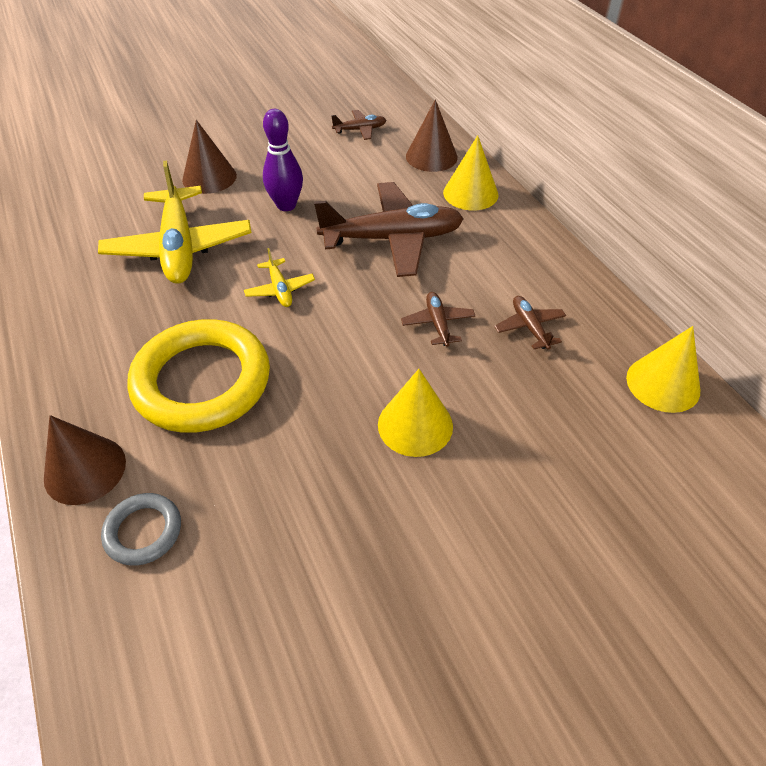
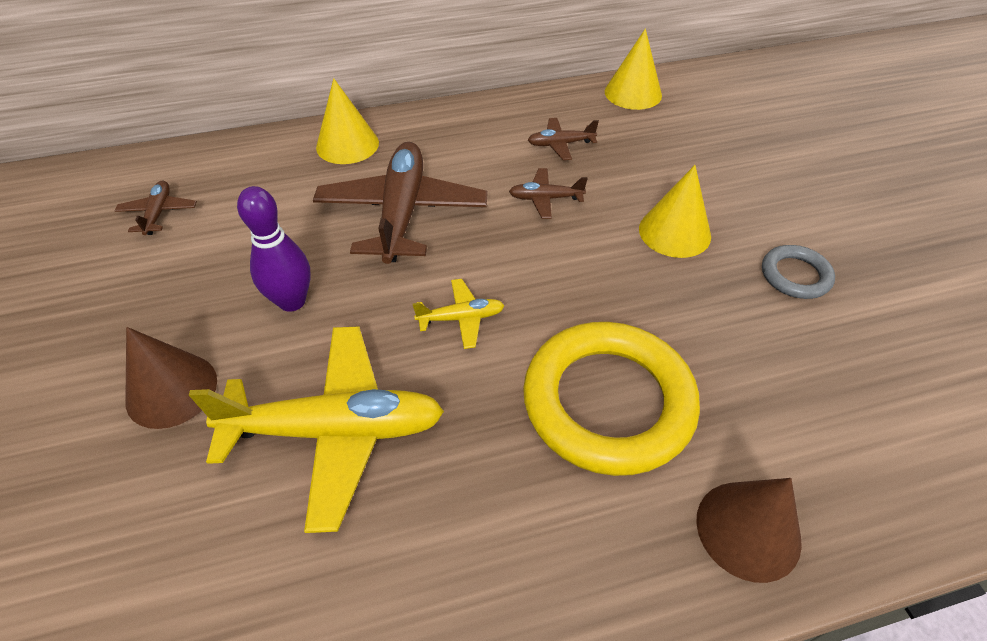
camera: 80 degrees left, 0 degrees up
(143, 531) = (824, 458): grey ring -> grey ring (795, 275)
(431, 156) = (261, 161): brown cone -> none

